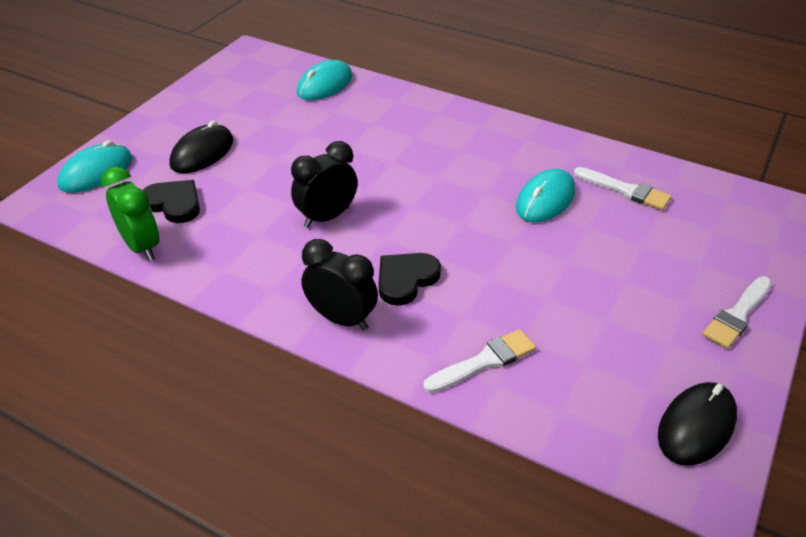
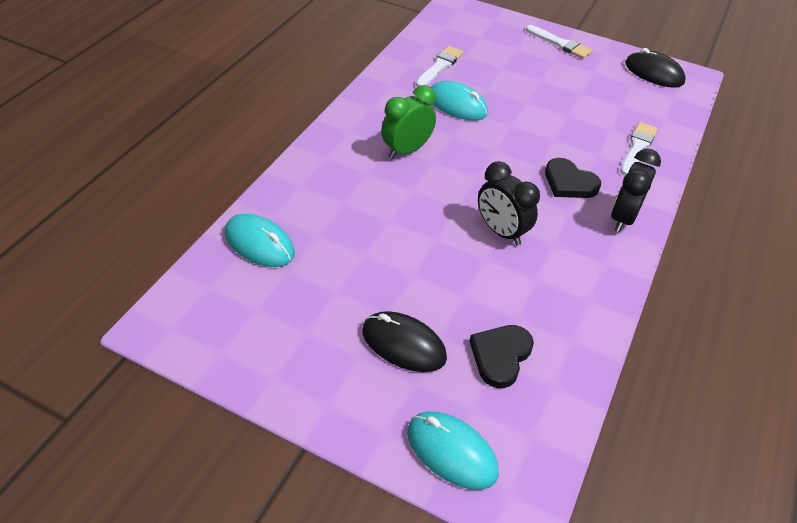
camera: 95 degrees left, 5 degrees up
(141, 246) = (574, 372): green clock -> green clock (407, 150)
(484, 361) = (637, 147): white brush -> white brush turned 60 degrees clockwise

